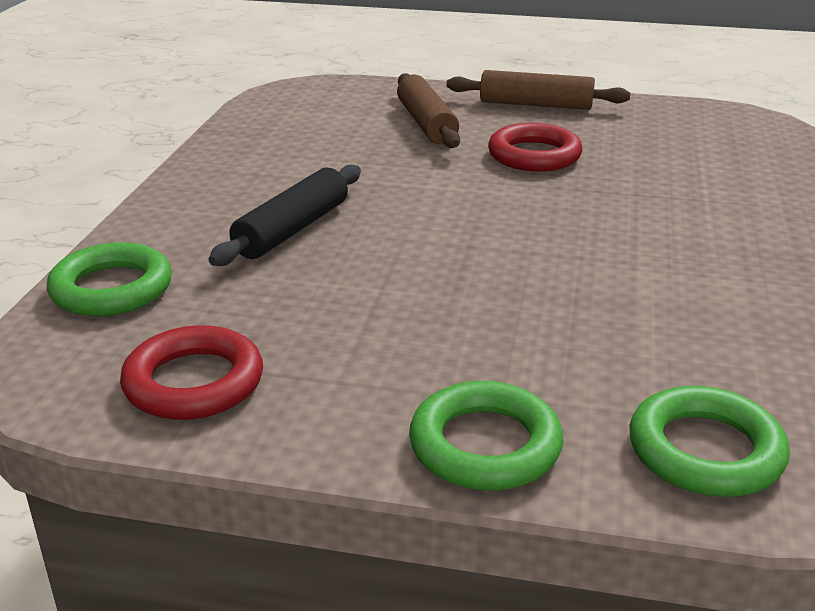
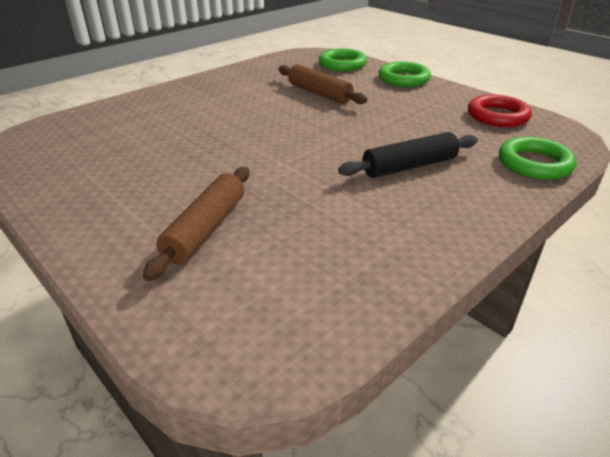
camera: 145 degrees left, 5 degrees up
(534, 155) = (193, 167): red ring -> none
(535, 104) = (87, 216): brown rolling pin -> brown rolling pin (319, 93)

